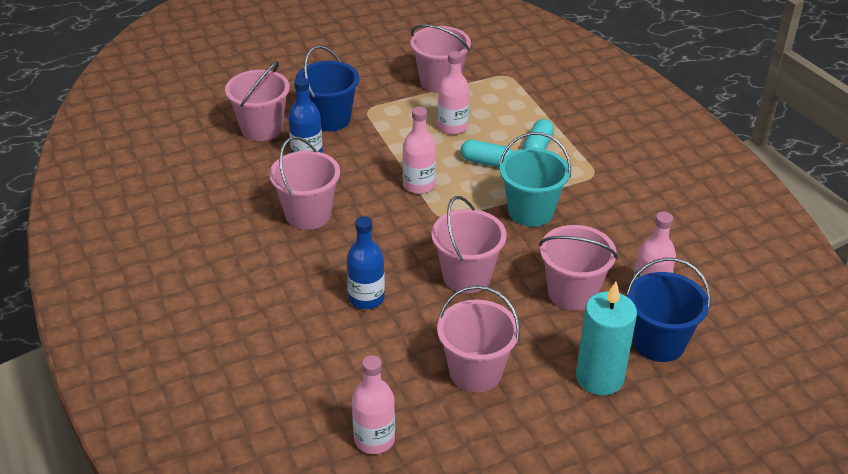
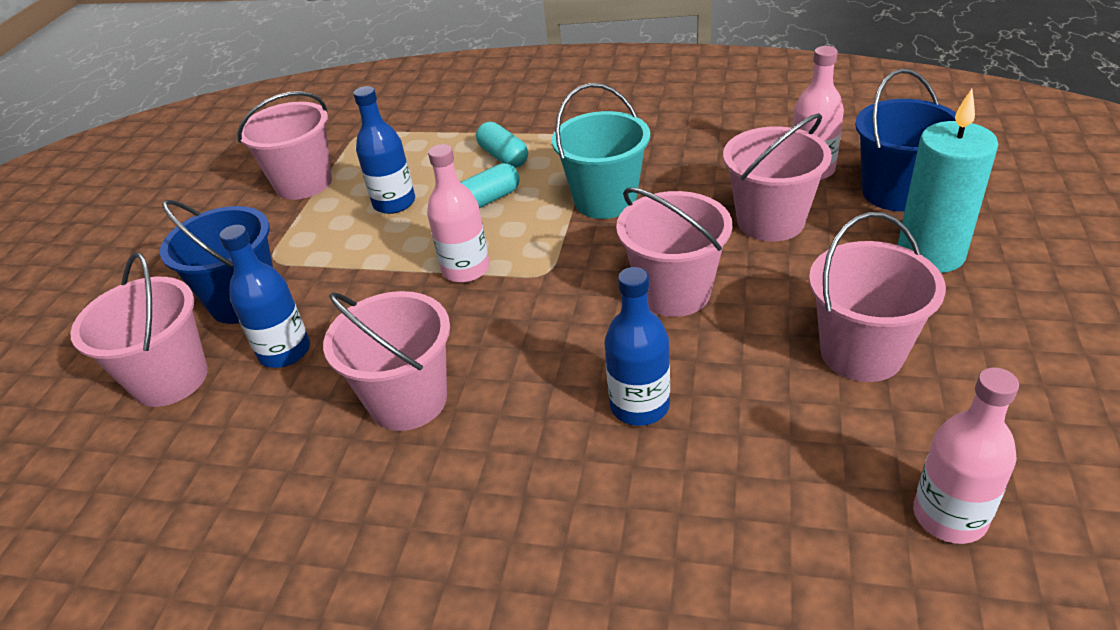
camera: 50 degrees left, 0 degrees up
(452, 127) = (394, 203): pink bottle -> blue bottle

